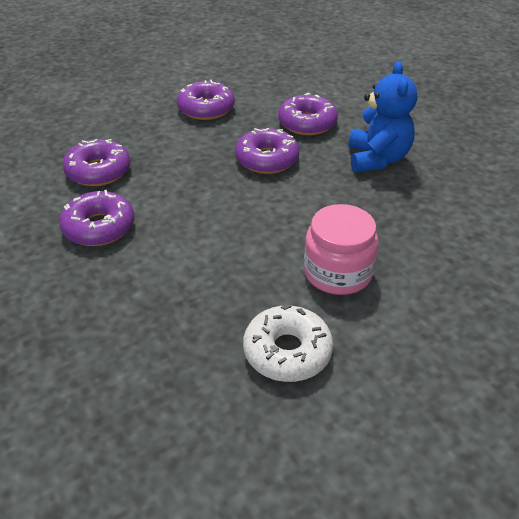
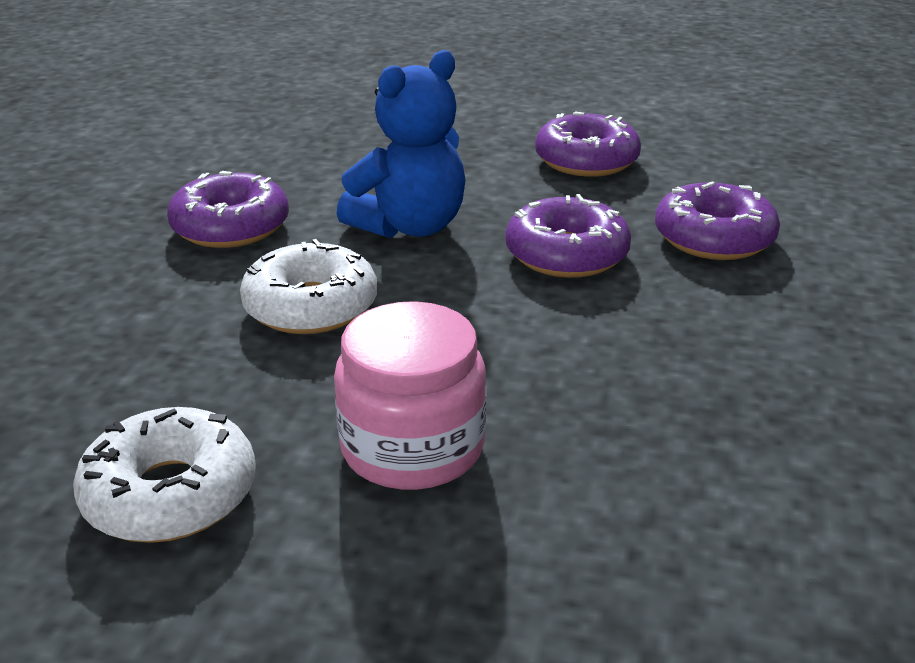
camera: 45 degrees right, 10 degrees down
(98, 171) = (333, 171): purple donut -> none
(205, 242) = (311, 306): none -> white donut
(377, 159) = (756, 337): blue teddy bear -> blue teddy bear (410, 226)

